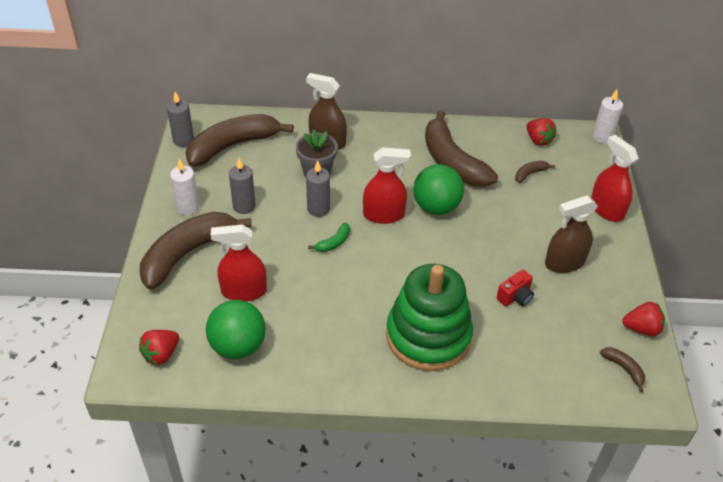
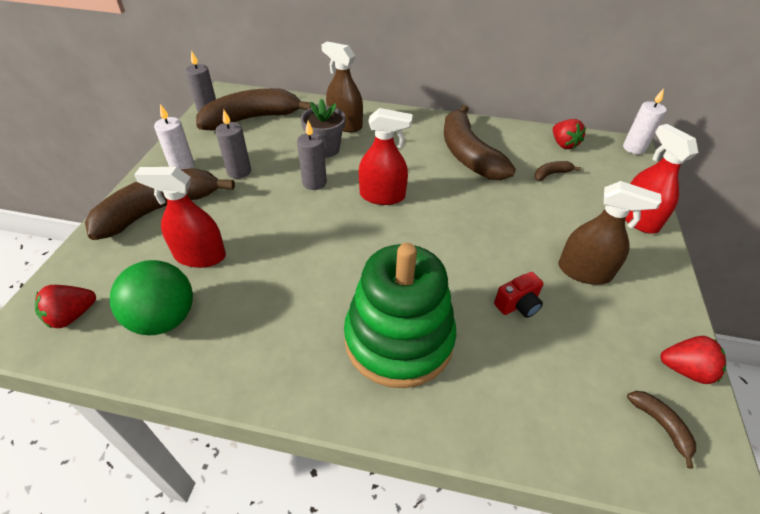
camera: 10 degrees right, 0 degrees up
(333, 243) = (319, 217): green banana -> none
(436, 207) = (441, 195): green ball -> none
(564, 262) = (584, 271): brown spray bottle -> brown spray bottle turned 150 degrees counterclockwise

